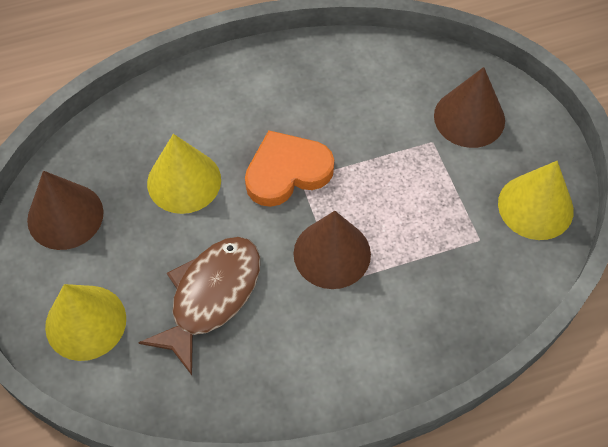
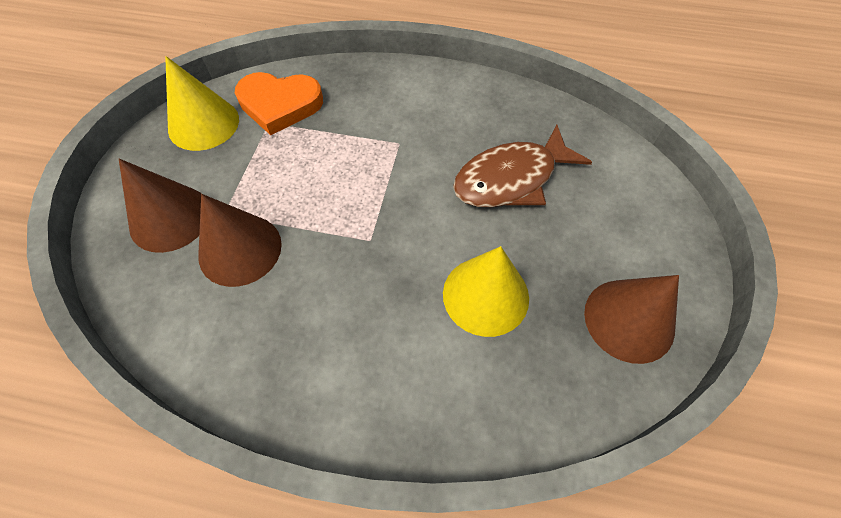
camera: 150 degrees left, 0 degrees up
(85, 322) = (632, 208): yellow cone -> none
(287, 172) = (377, 253): orange heart -> orange heart (280, 105)
(332, 253) = (390, 165): brown cone -> brown cone (240, 249)

